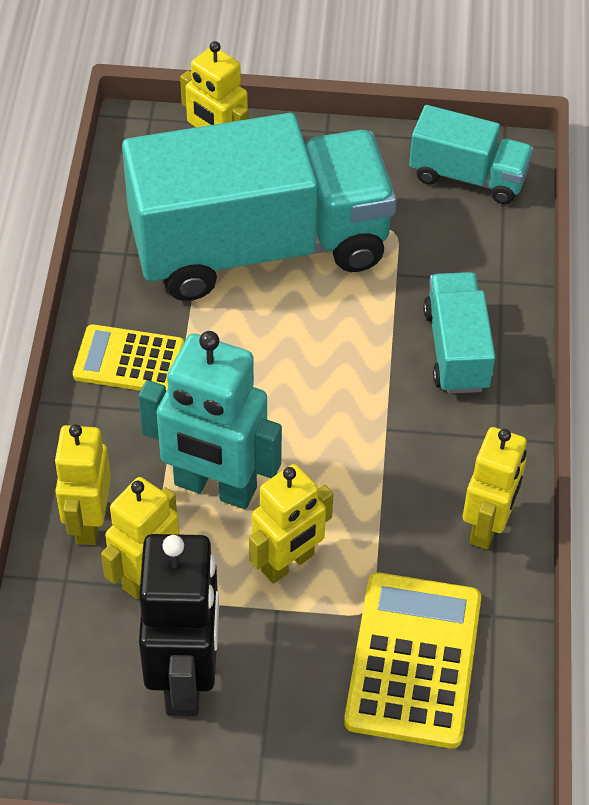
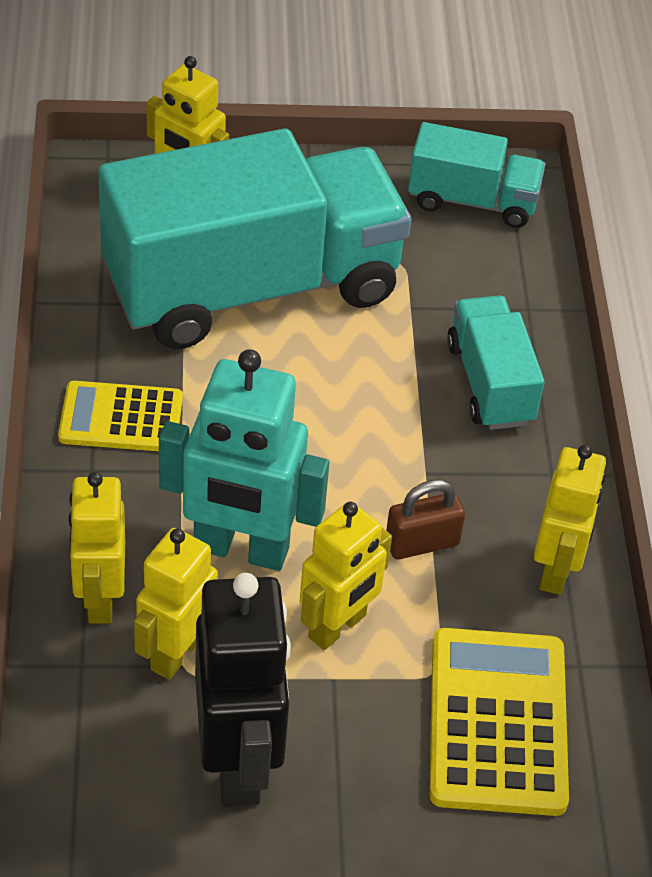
camera: 10 degrees left, 5 degrees down
(373, 493) = (422, 543): none -> brown padlock

